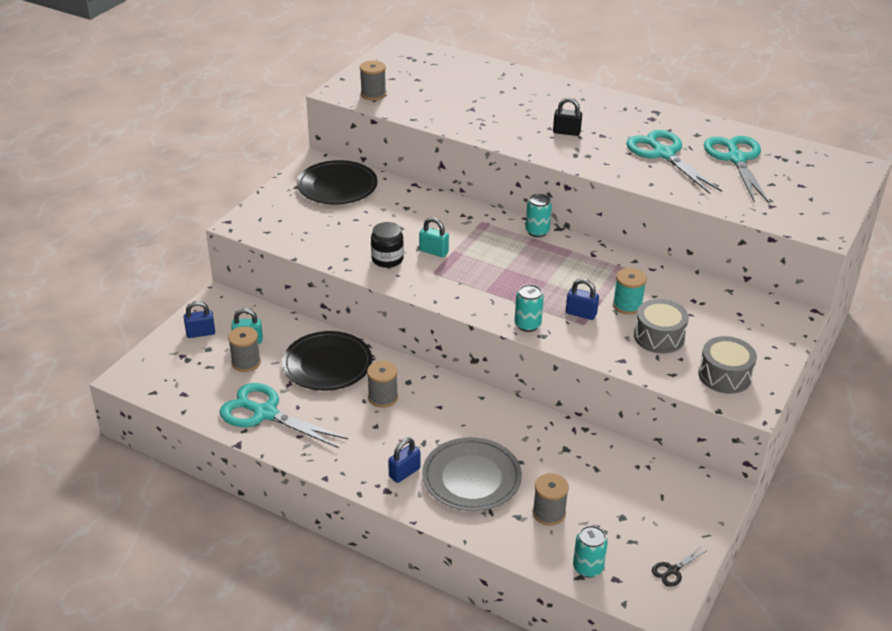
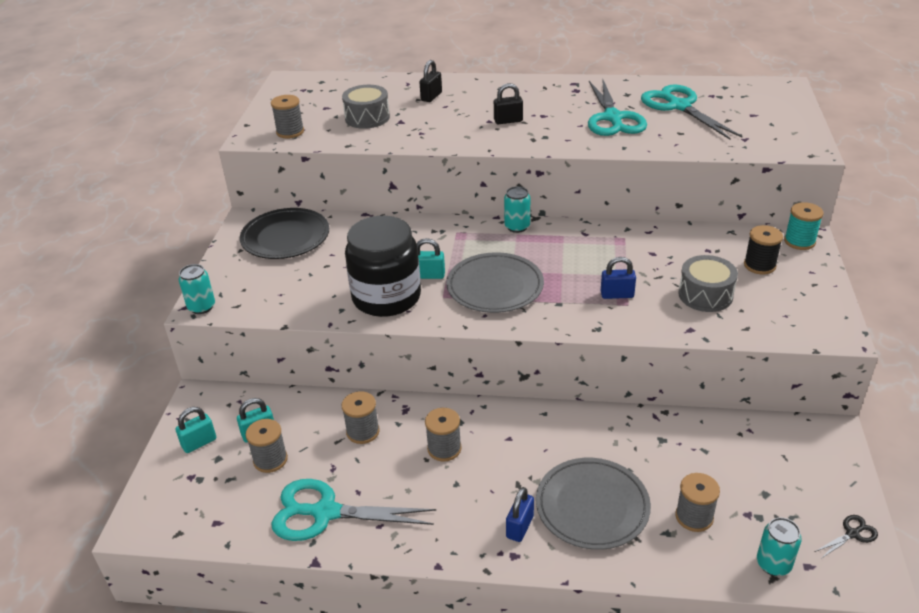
camera: 20 degrees left, 0 degrees up
(200, 333) = (199, 443): blue padlock -> turquoise padlock
(327, 364) = (363, 432): black plate -> grey spool
(387, 259) = (386, 297): black jar -> black jar, size x1.94
(482, 276) = (495, 286): none -> grey plate
(515, 92) = (431, 96): none -> black padlock
(527, 325) = (574, 322): turquoise can -> turquoise can (201, 307)
(627, 305) = (653, 273): turquoise spool -> turquoise spool (799, 241)
(664, 154) = (613, 118): turquoise scissors -> turquoise scissors turned 135 degrees counterclockwise
(672, 570) = (852, 534): black scissors -> black scissors turned 150 degrees counterclockwise
(724, 375) = (793, 314): grey drum -> grey drum (367, 118)
(730, 327) = (759, 265): none -> black spool

